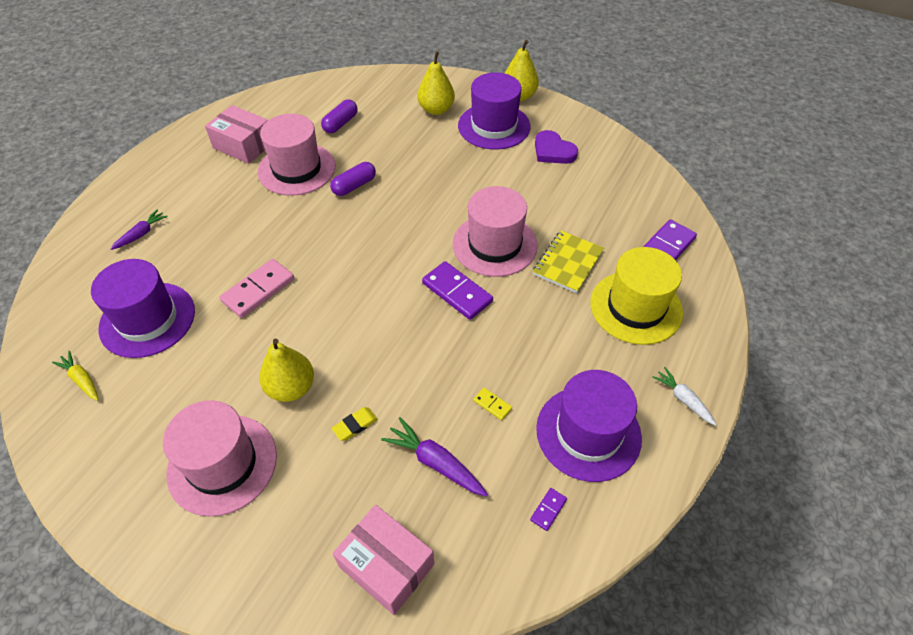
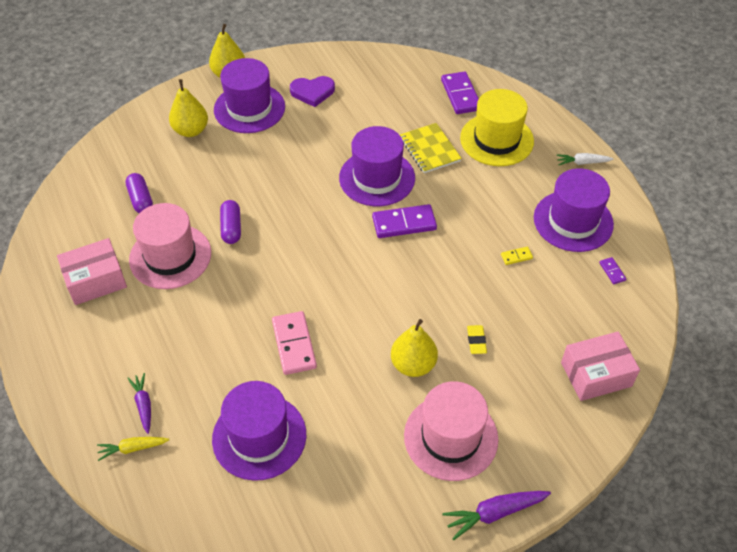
camera: 55 degrees left, 0 degrees up
(81, 379) = (289, 509): yellow carrot -> yellow carrot (132, 448)
(435, 462) = (539, 310): purple carrot -> purple carrot (494, 513)
(494, 244) = (377, 178): pink hat -> purple hat

